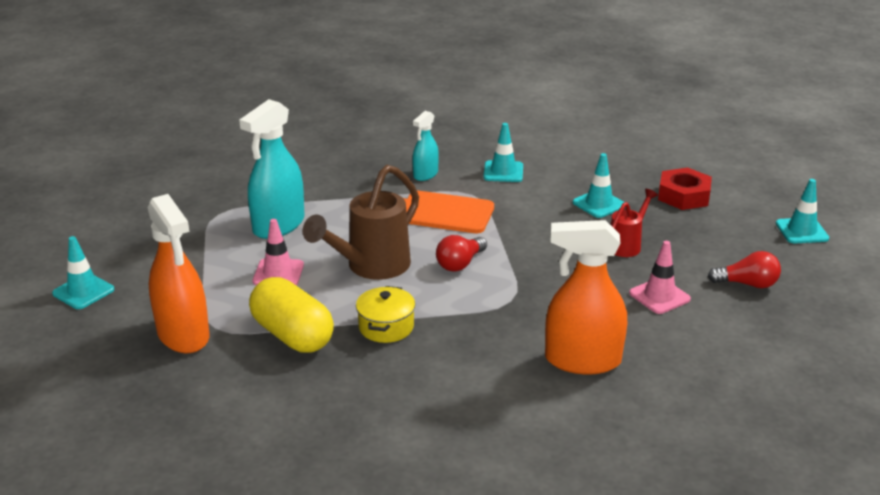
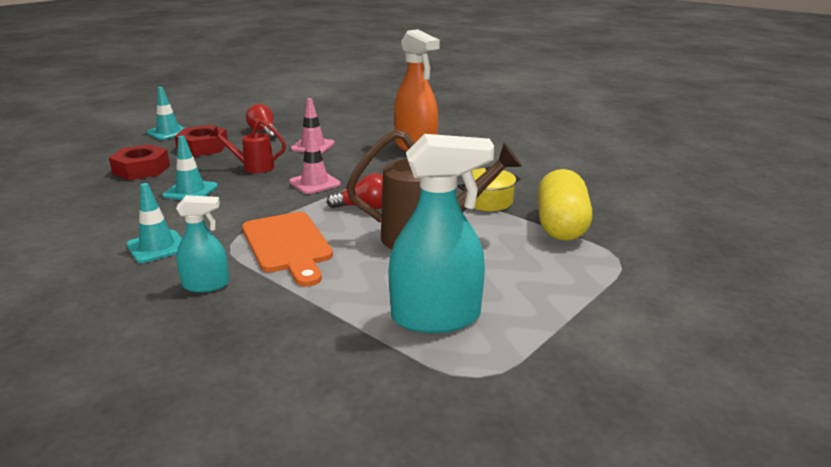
camera: 130 degrees left, 5 degrees down
(83, 291) = (741, 363): turquoise traffic cone -> none
(183, 335) = (653, 266): orange spray bottle -> none
(278, 273) = (508, 271): pink traffic cone -> pink traffic cone (315, 183)
(723, 236) = (203, 147): none -> red nut

